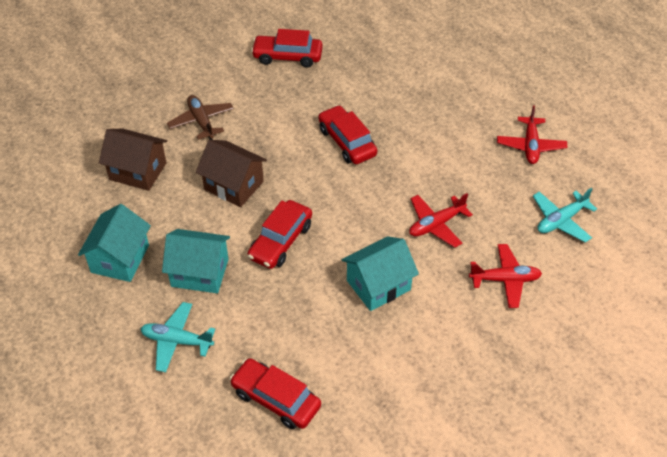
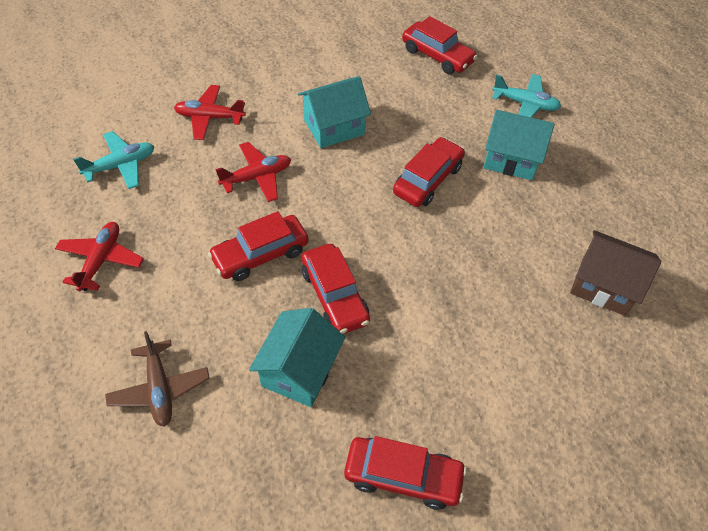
camera: 175 degrees left, 5 degrees up
(120, 259) = (597, 182): turquoise house -> turquoise house (299, 370)
(201, 121) = (532, 355): brown plane -> brown plane (160, 388)
(233, 185) = (481, 251): brown house -> none
(411, 163) = (260, 254): none -> red car

